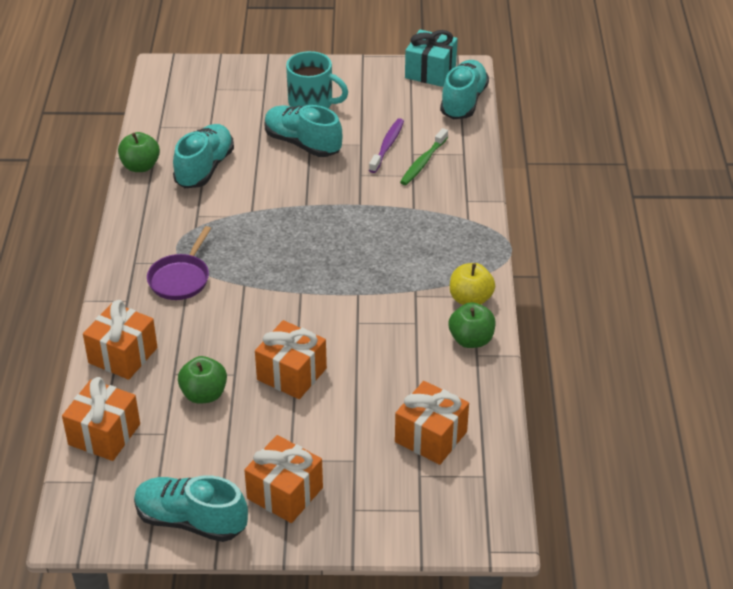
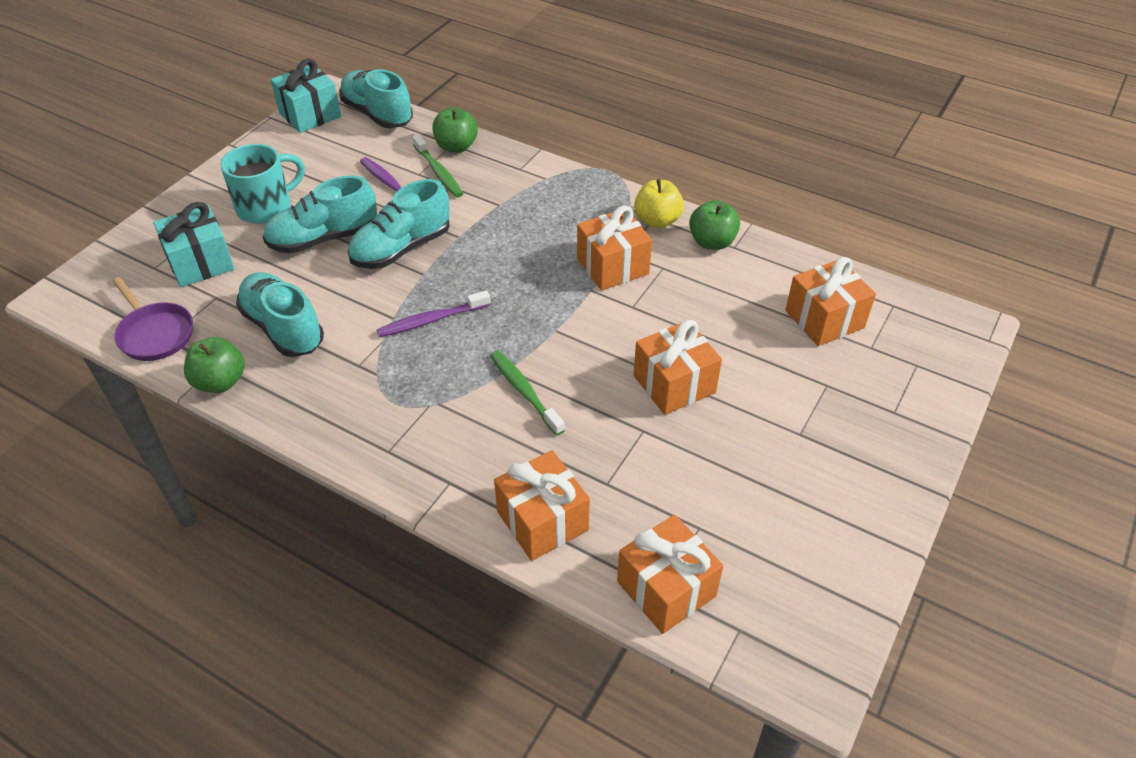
camera: 60 degrees left, 5 degrees up
(181, 278) = (452, 418): purple pan -> purple pan (155, 333)
(191, 521) = (849, 554): turquoise shoe -> turquoise shoe (401, 248)
(204, 394) = (658, 468): green apple -> green apple (456, 147)
(228, 301) = (524, 392): none -> green toothbrush
(235, 104) = (200, 263): none -> turquoise gift
(263, 229) = (431, 320): none -> purple toothbrush
(285, 493) = (846, 456): orange gift -> orange gift (612, 266)

